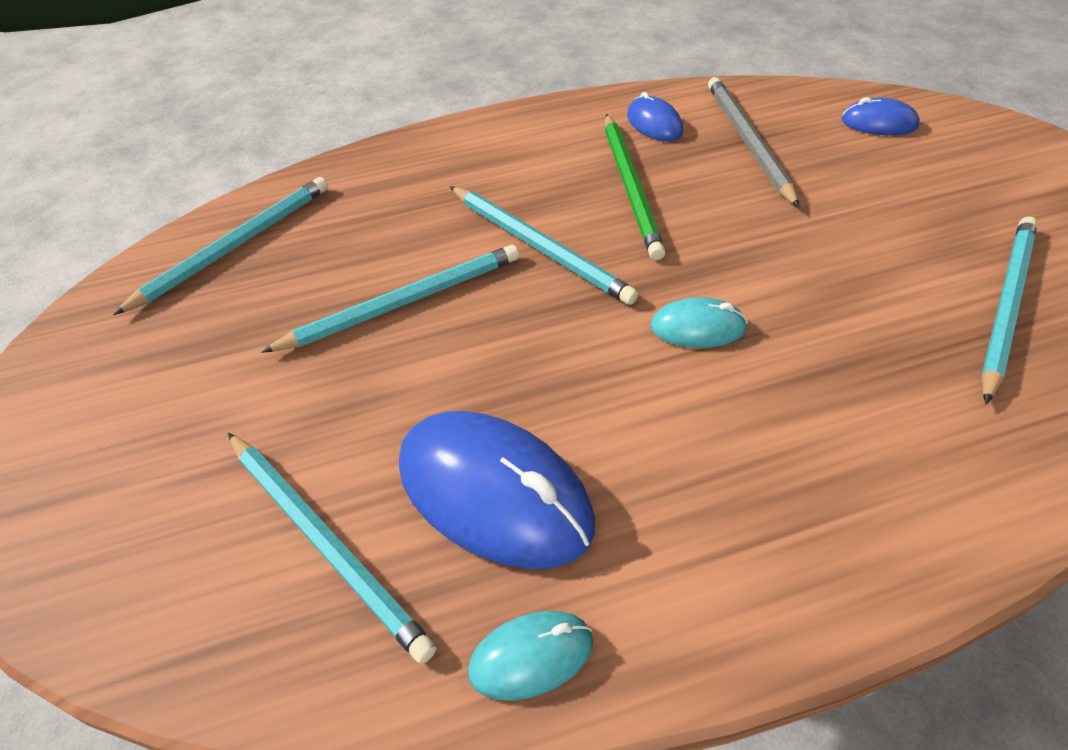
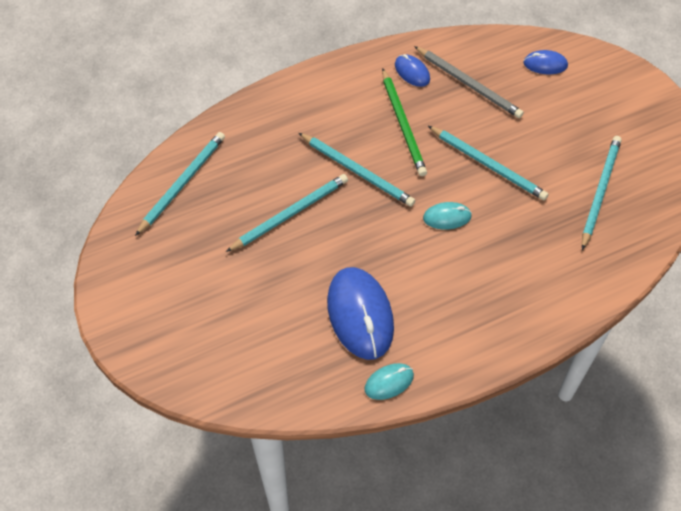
camera: 10 degrees left, 10 degrees up
(325, 543) = (288, 345): turquoise pencil -> turquoise pencil (488, 165)
(494, 494) = (360, 315): blue mouse -> blue mouse turned 45 degrees clockwise
(748, 142) = (469, 84): grey pencil -> grey pencil turned 150 degrees clockwise

